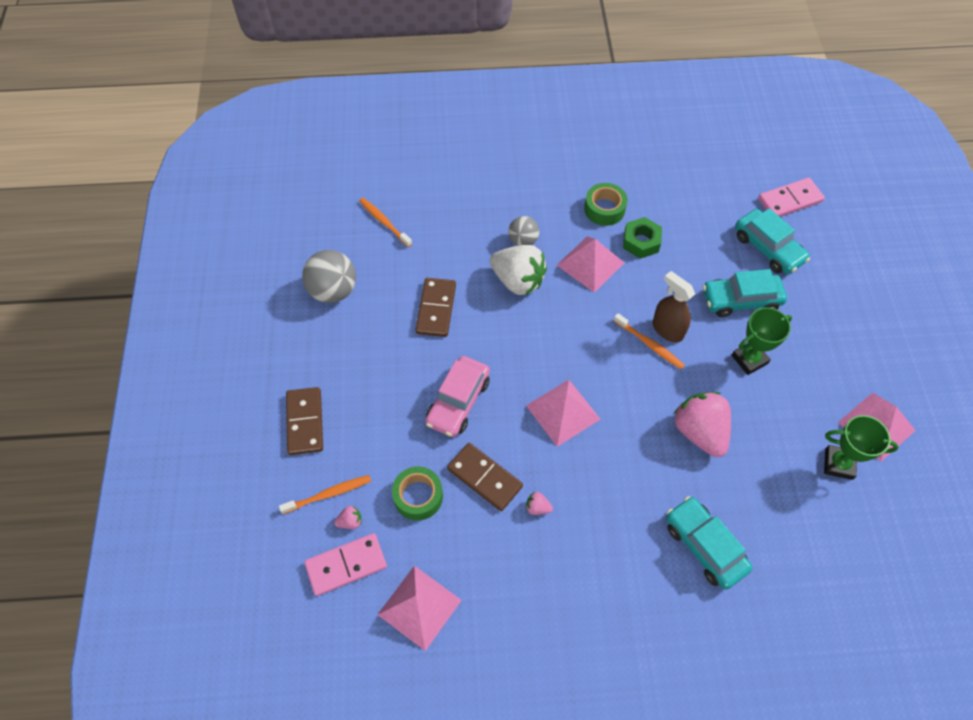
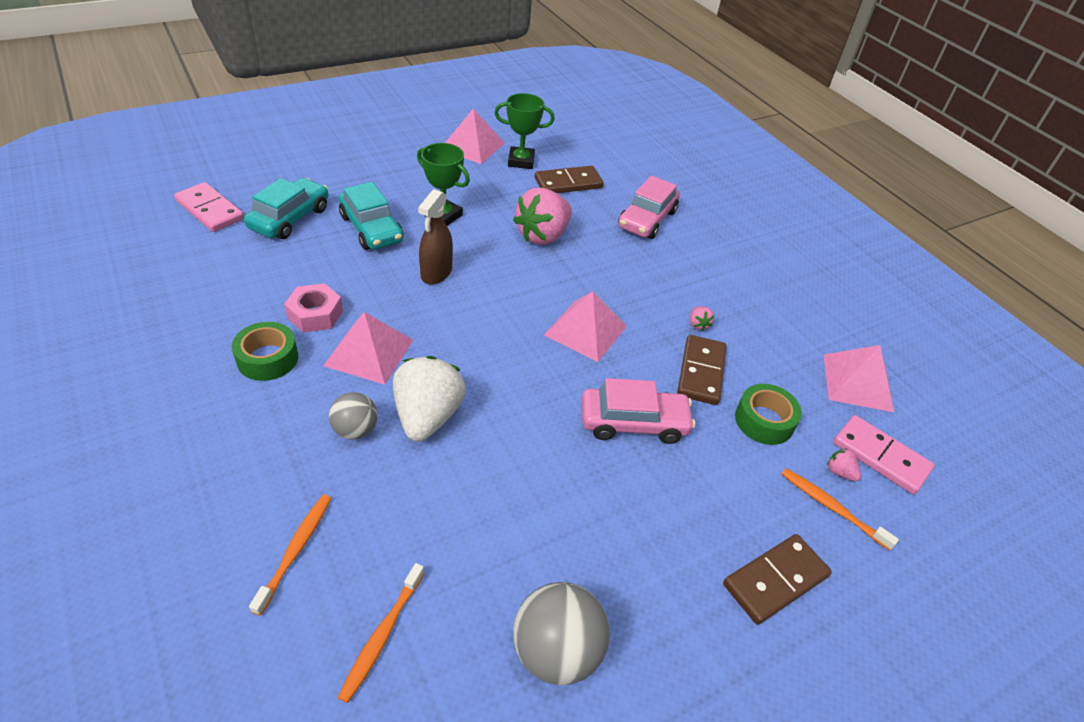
camera: 120 degrees left, 15 degrees down
(436, 309) = (517, 493): brown domino -> brown domino (568, 183)
(641, 242) = (315, 314): green nut -> pink nut
(650, 345) = (463, 282): orange toothbrush -> orange toothbrush (296, 550)
(704, 546) = (647, 219): turquoise car -> pink car
(838, 464) = (521, 161): green trophy -> green trophy turned 75 degrees counterclockwise

